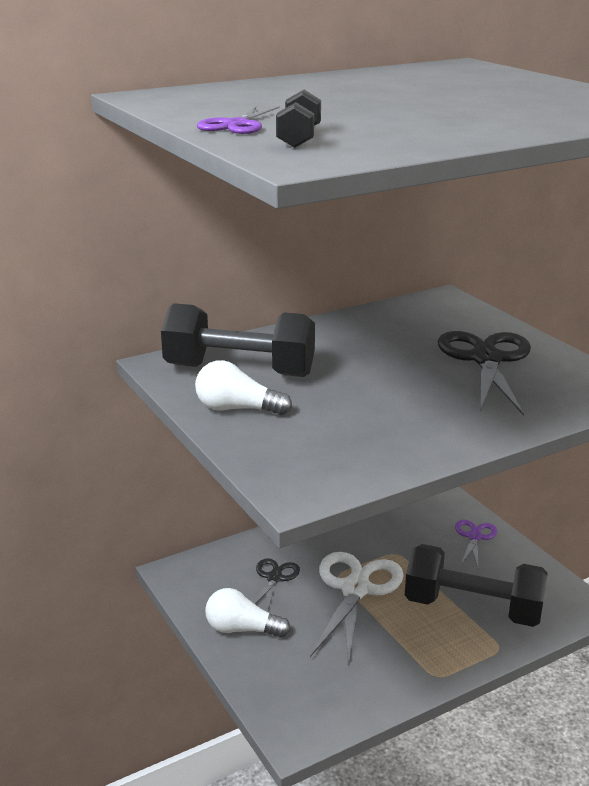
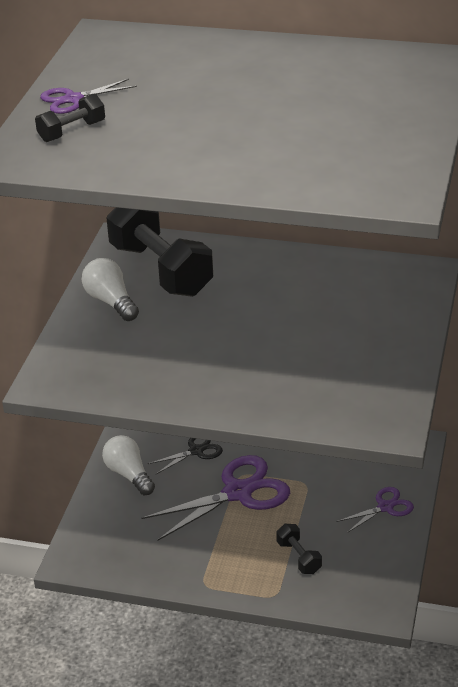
camera: 45 degrees right, 10 degrees up
(355, 589) = (238, 492): white scissors -> purple scissors
(473, 608) = (299, 557): black dumbbell -> black dumbbell, size x0.44
(486, 359) = (344, 347): black scissors -> none

